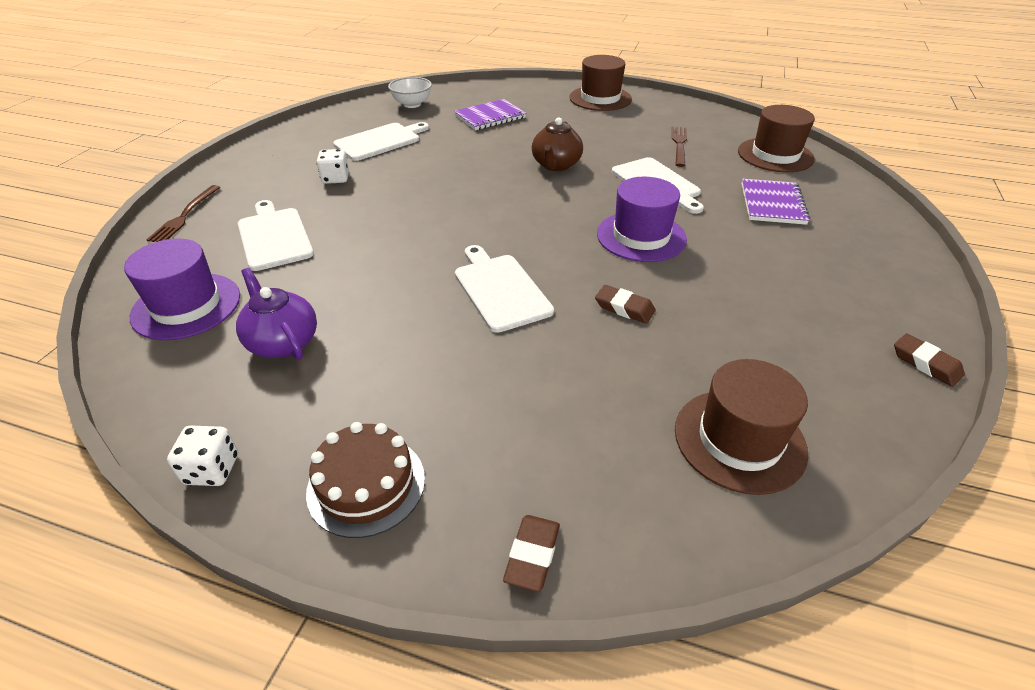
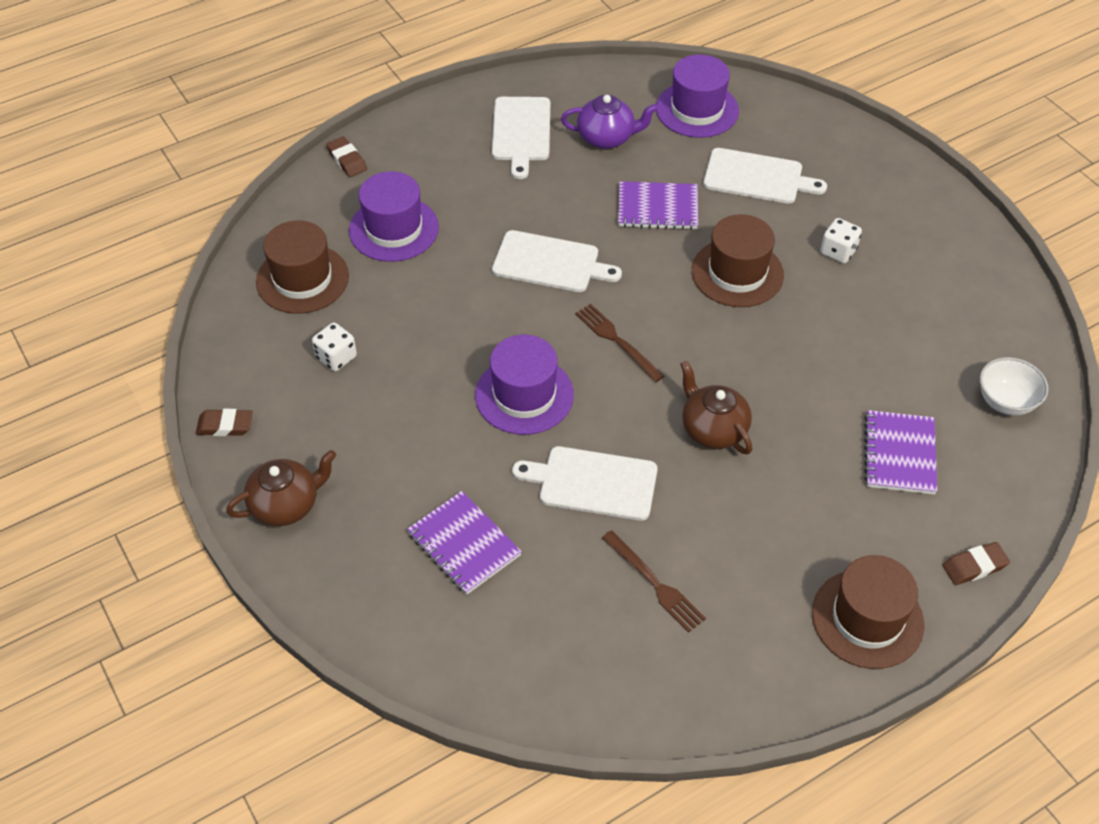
camera: 130 degrees right, 10 degrees up
(184, 216) = (846, 140): brown fork -> brown fork (617, 340)
(212, 469) = (524, 82): white dice -> white dice (336, 357)
(366, 267) = (657, 208): none -> purple notebook
(366, 485) = (451, 127): brown cake -> none
(380, 141) = (906, 321): white cutting board -> white cutting board (521, 132)
(586, 417) = (394, 229): none -> purple hat
(624, 308) = (455, 314): brown eraser -> brown eraser (974, 566)
(775, 155) = (539, 658): brown hat -> brown hat (737, 273)
(895, 284) = (286, 505): none -> brown teapot

